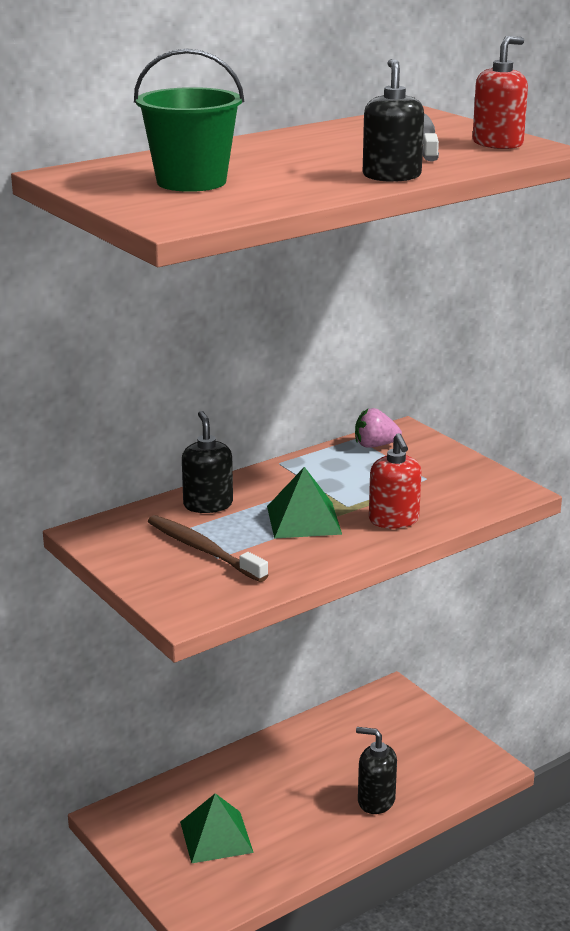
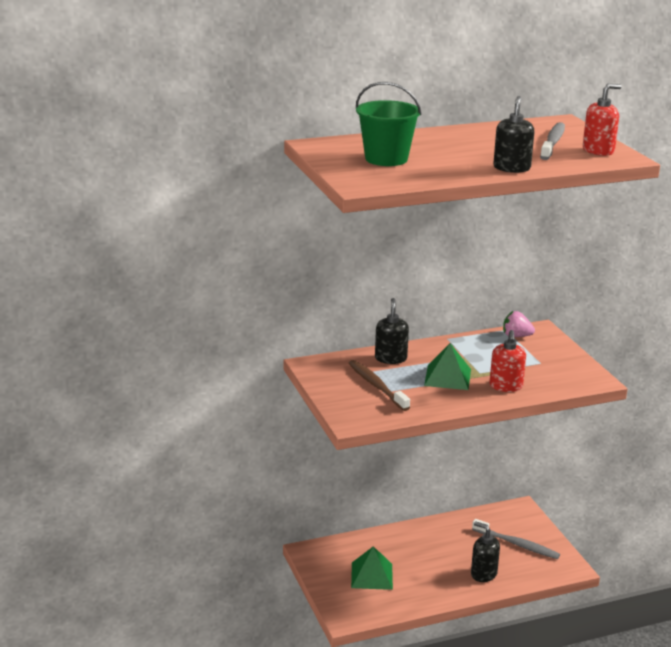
camera: 15 degrees right, 0 degrees up
(406, 746) = (517, 544): none -> grey toothbrush

